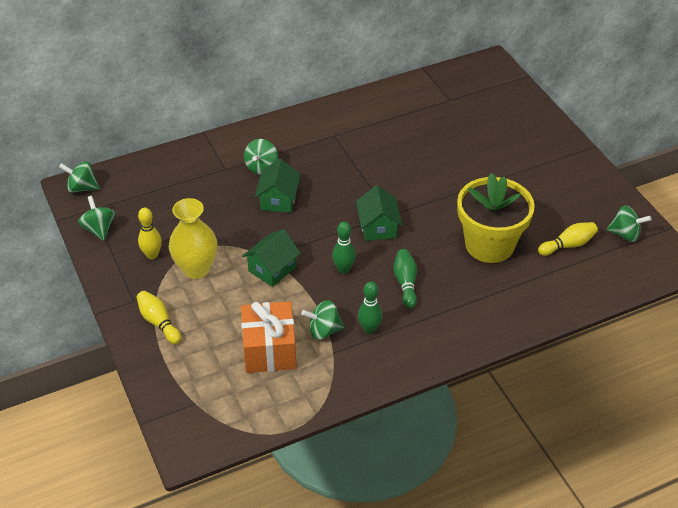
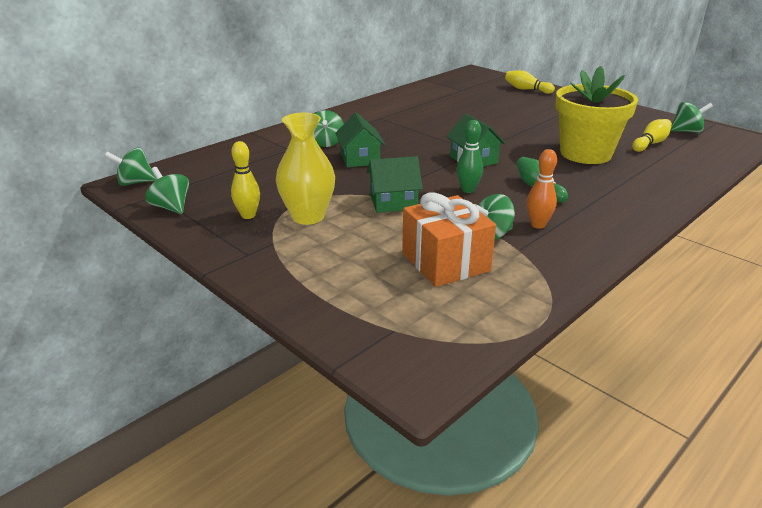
camera: 20 degrees left, 15 degrees down
(159, 322) = (292, 266): yellow bowling pin -> yellow bowling pin (526, 89)
(272, 269) = (393, 202): green house -> green house turned 60 degrees clockwise
(369, 329) = (538, 225): green bowling pin -> orange bowling pin

